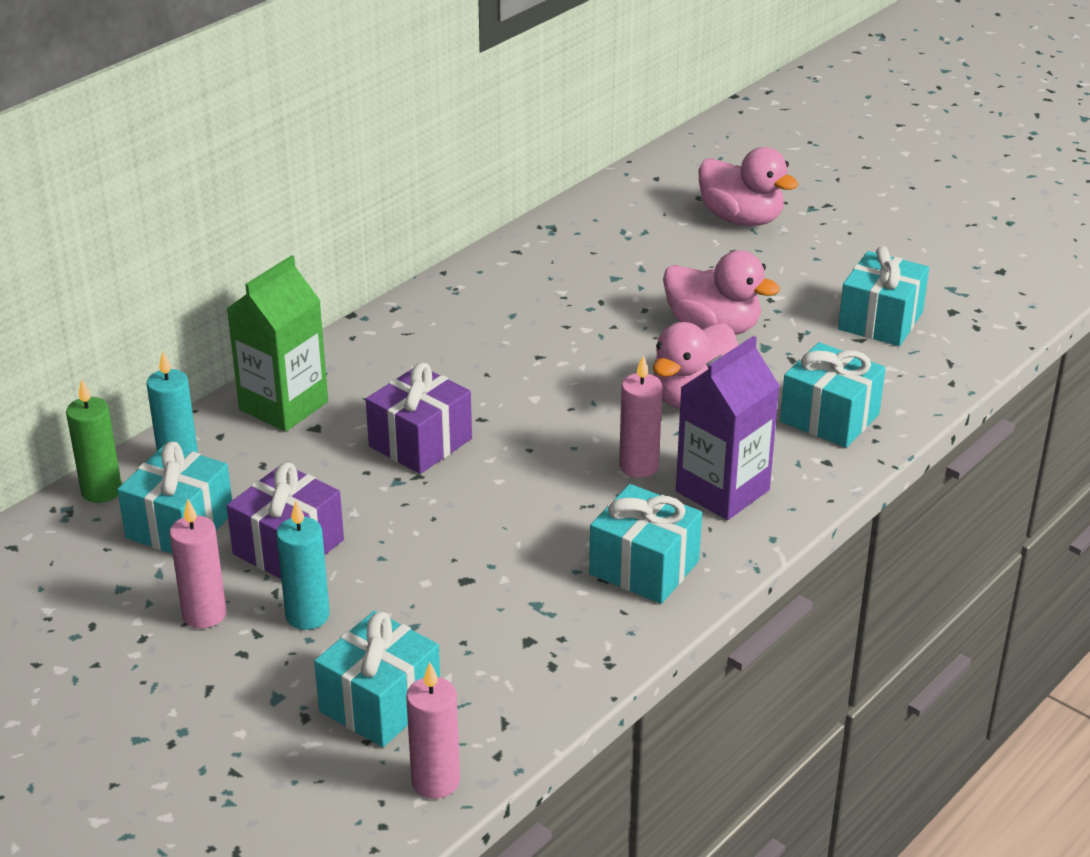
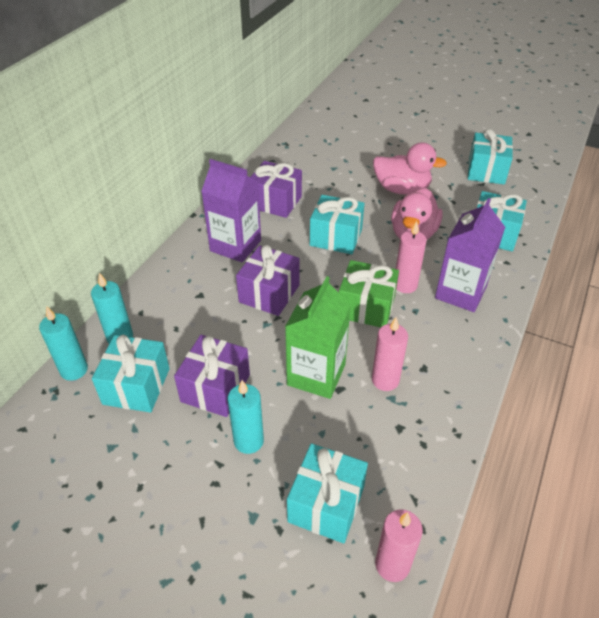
camera: 15 degrees left, 10 degrees up
(101, 491) = (74, 370): green candle -> turquoise candle
(204, 614) = (177, 456): pink candle -> pink candle (385, 380)
(283, 406) = (174, 283): green carton -> green carton (316, 374)
(398, 369) = (235, 246): none -> purple carton
(491, 315) = (275, 202): none -> purple gift
(560, 485) = (366, 307): none -> green gift
(644, 567) = (443, 356): turquoise gift -> turquoise gift (336, 237)
(741, 219) = (384, 124): pink duck -> none

